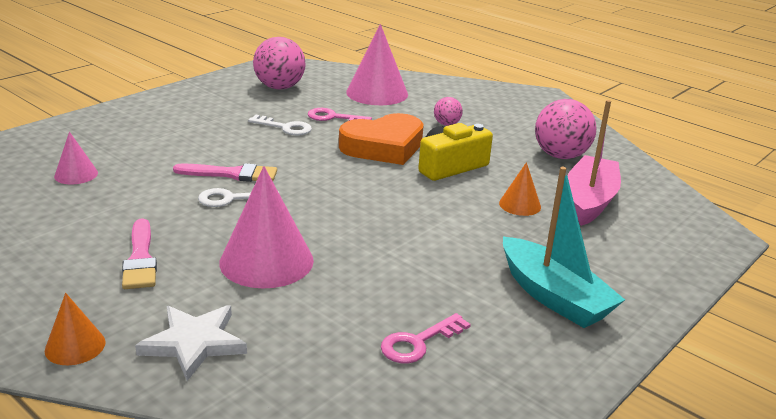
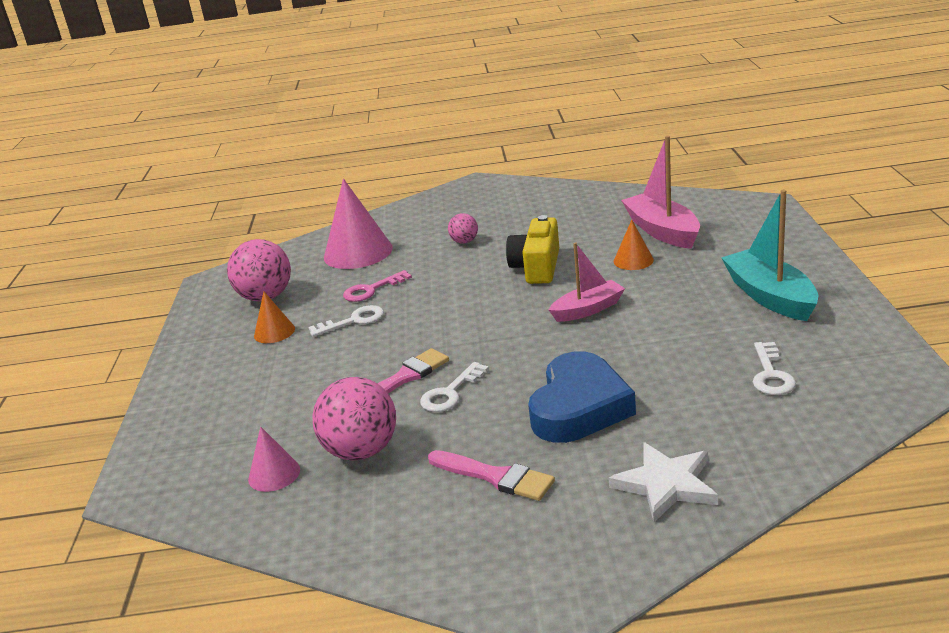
camera: 40 degrees left, 0 degrees up
(75, 346) = (604, 556): orange cone -> orange cone (274, 332)
(266, 261) = (579, 407): pink cone -> blue heart
(383, 147) = (461, 284): orange heart -> none
(414, 212) = (588, 309): none -> pink boat
(418, 343) = (771, 374): pink key -> white key
(553, 296) = (770, 296): turquoise boat -> turquoise boat turned 120 degrees counterclockwise
(560, 156) = (583, 215): pink ball -> pink ball (361, 451)

